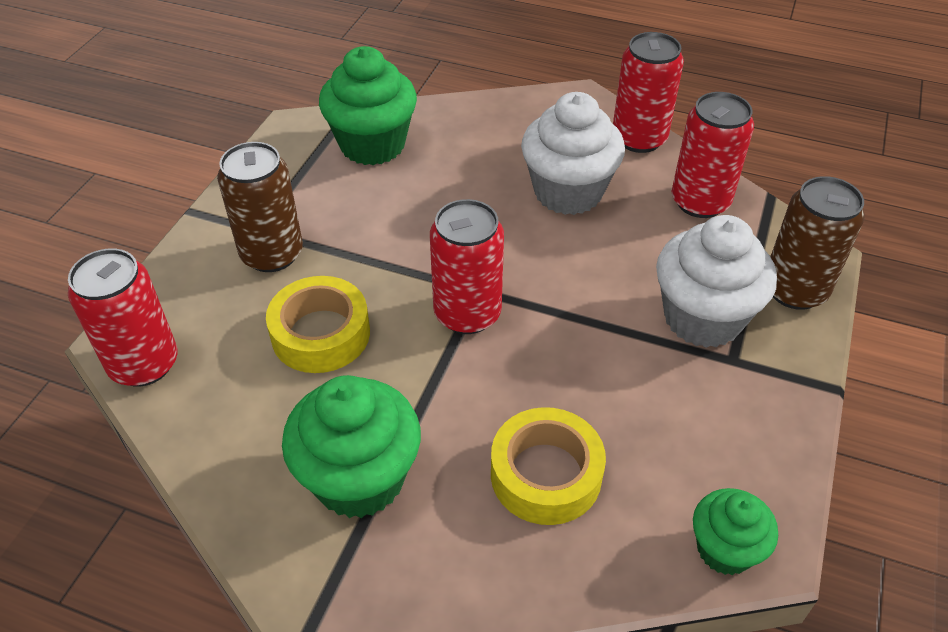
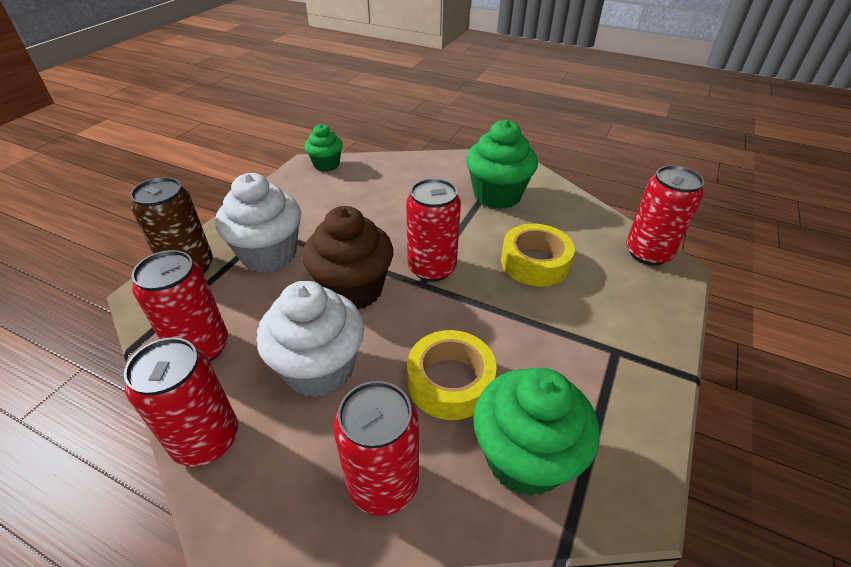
camera: 175 degrees left, 5 degrees down
(272, 254) = (592, 324): brown can -> none
(485, 124) = (383, 483): none -> red can
(546, 474) = (400, 191): yellow tape -> yellow tape (450, 381)
(564, 275) = (353, 290): none -> brown cupcake

